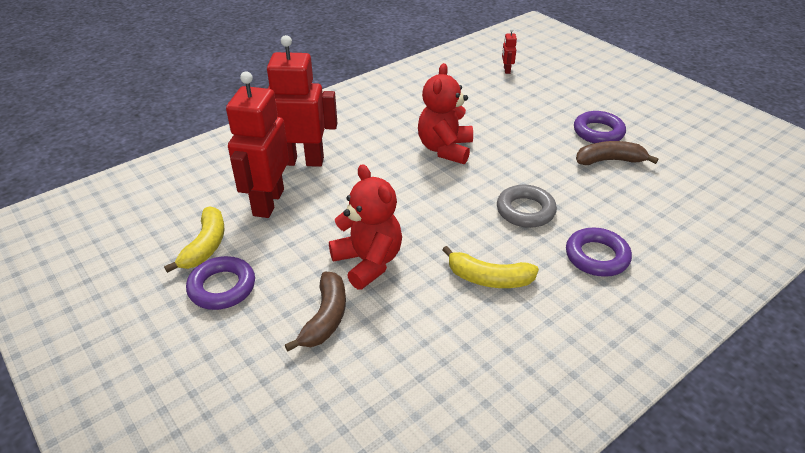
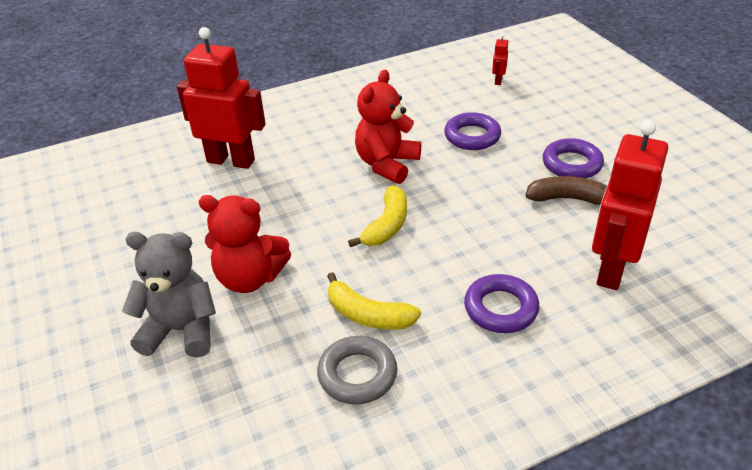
camera: 15 degrees right, 0 degrees up
(205, 246) = (99, 238): yellow banana -> yellow banana (387, 225)
(222, 287) = (96, 283): purple ring -> purple ring (472, 136)
(268, 202) = (178, 201): red robot -> red robot (611, 269)
(325, 318) = (181, 330): brown banana -> grey teddy bear
(368, 262) = (250, 278): red teddy bear -> red teddy bear turned 120 degrees clockwise
(525, 211) = (444, 245): grey ring -> grey ring (357, 374)

